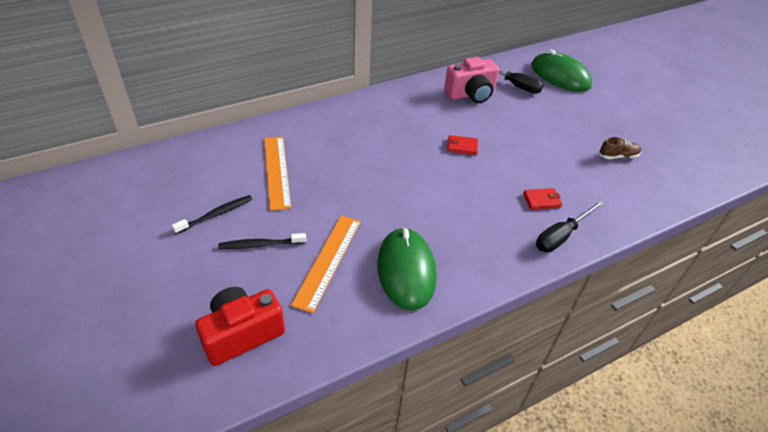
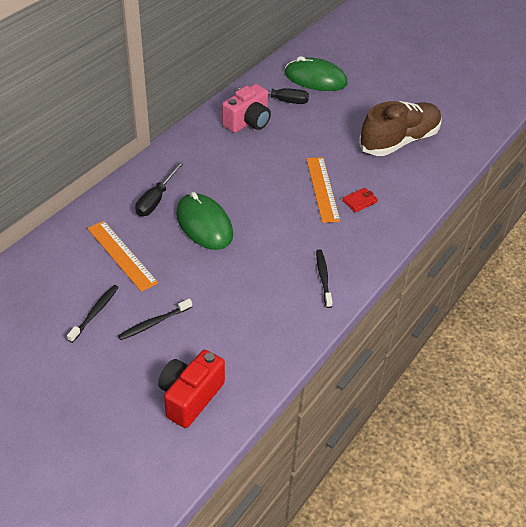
camera: 25 degrees left, 0 degrees up
(328, 261) = (220, 314): orange ruler -> orange ruler (322, 189)
(406, 270) = (287, 298): green mouse -> green mouse (204, 224)
(457, 264) = (323, 278): none -> black toothbrush
(462, 147) = (269, 175): red wallet -> none
(561, 236) = (389, 226): black screwdriver -> black screwdriver (156, 199)
(618, 156) = (399, 141): brown shoe -> brown shoe, size x2.49

